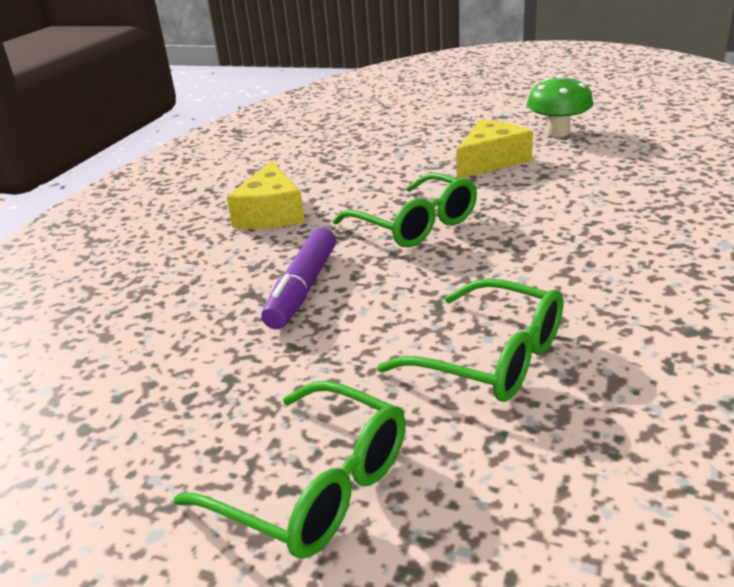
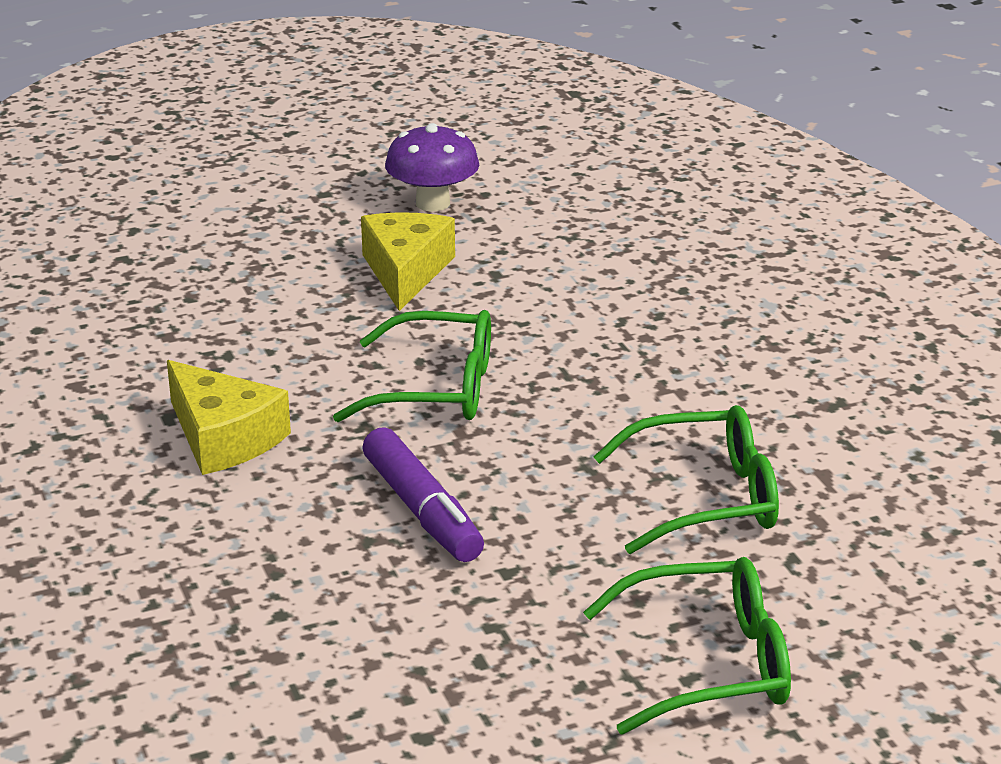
camera: 45 degrees left, 0 degrees up
(557, 132) = (433, 203): green mushroom -> purple mushroom

